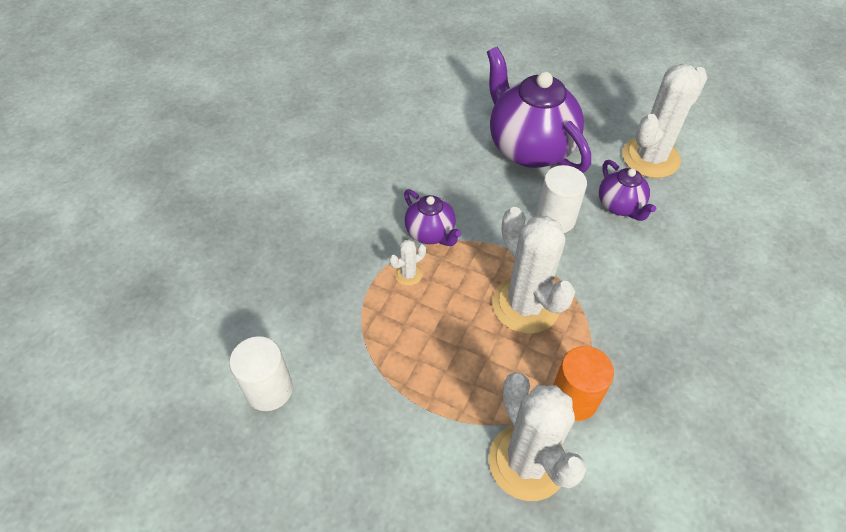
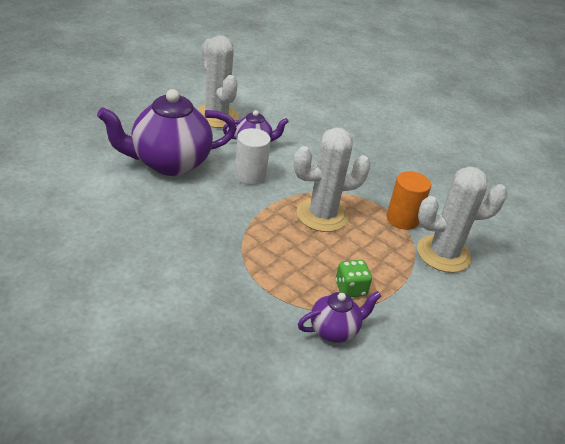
camera: 80 degrees left, 15 degrees down
(269, 389) = (357, 385): white cylinder -> none
(408, 274) = (269, 267): white cactus -> none
(408, 358) = (350, 289): none -> green dice
(431, 233) = (231, 242): purple teapot -> purple teapot (334, 330)

